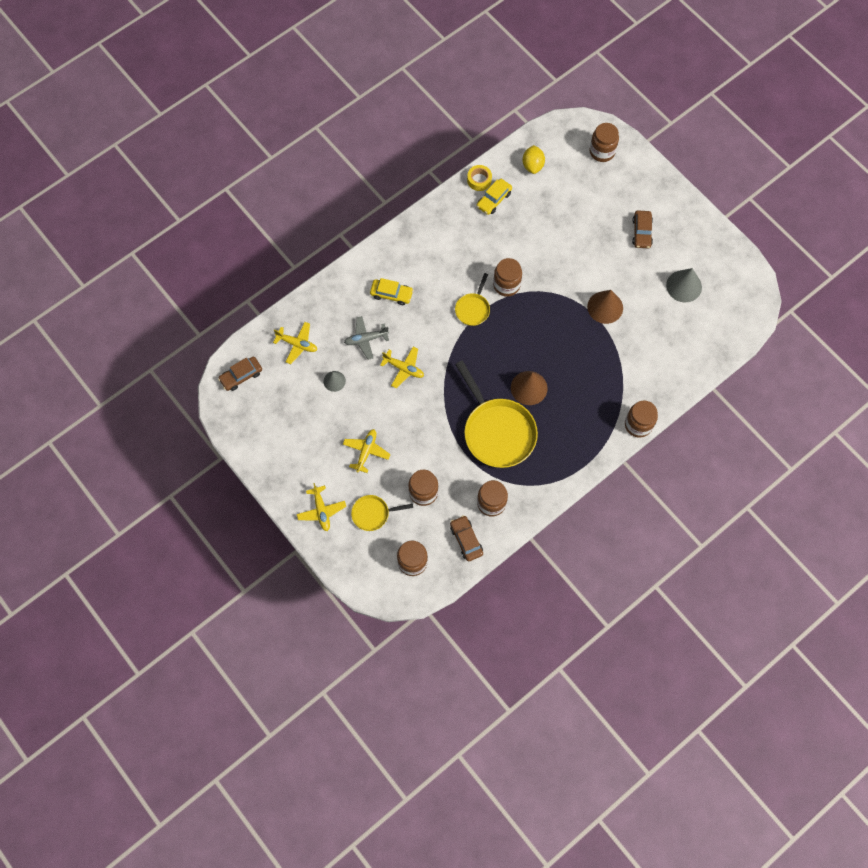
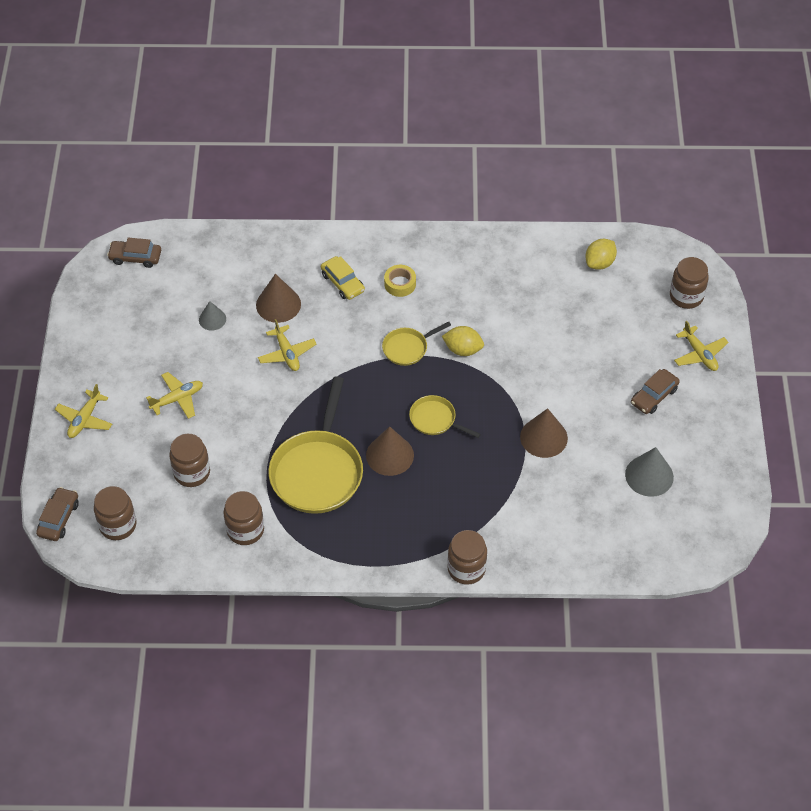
camera: 40 degrees right, 15 degrees down
(297, 344) = (212, 266): yellow plane -> yellow plane (699, 354)
(366, 339) = (278, 304): grey plane -> brown cone
(373, 513) = (127, 456): yellow pan -> yellow pan (435, 420)
(466, 540) = (187, 544): brown car -> brown car (59, 518)
(479, 180) = (531, 241): yellow tape -> yellow tape (400, 284)
(494, 199) = (528, 267): yellow car -> none
(506, 285) = (463, 349): brown jar -> yellow lemon

